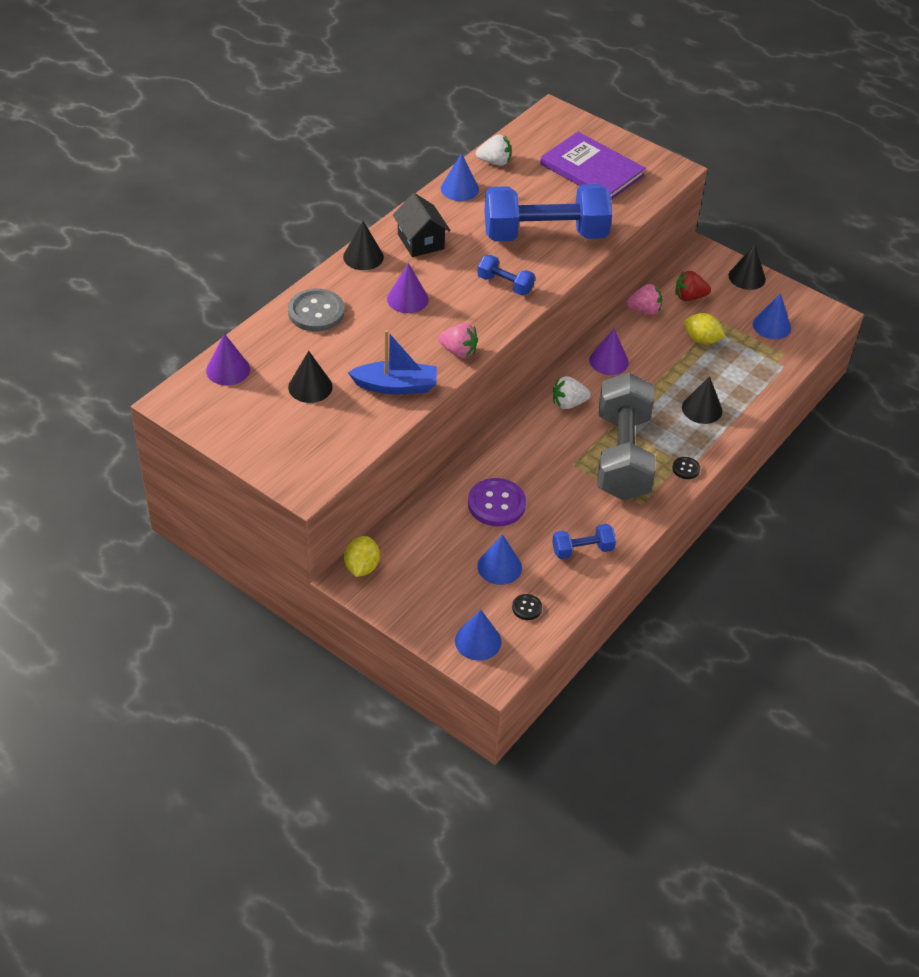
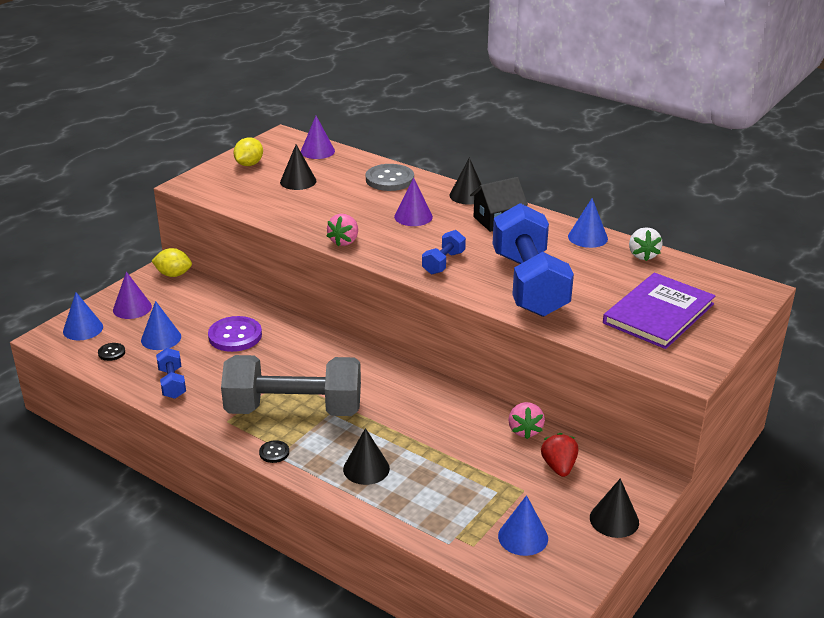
camera: 90 degrees right, 15 degrees down
(396, 386) = (299, 215): blue boat -> none
(568, 403) = (368, 376): white strawberry -> none
(608, 361) = (435, 403): purple cone -> purple cone (132, 308)
(701, 340) = (483, 473): yellow lemon -> yellow lemon (249, 164)

